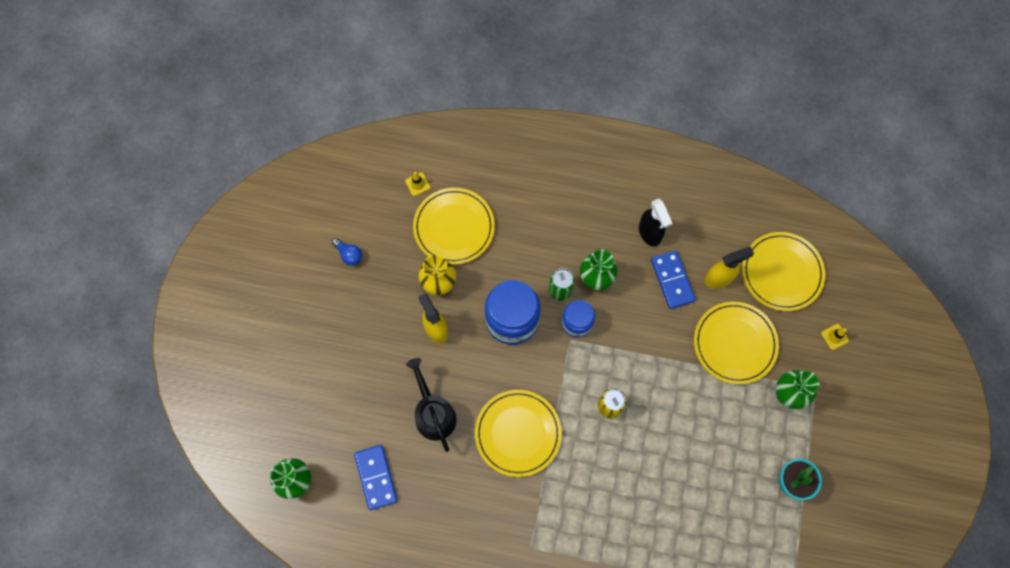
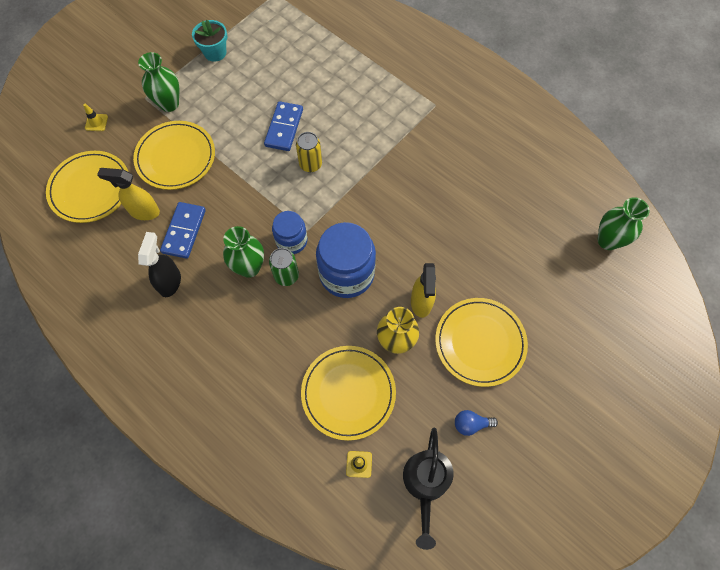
camera: 150 degrees left, 5 degrees down
(349, 255) = (471, 424): blue light bulb -> blue light bulb turned 75 degrees counterclockwise
(376, 477) = (536, 210): blue domino -> blue domino (284, 128)
(433, 413) = (461, 233): black watering can -> black watering can (425, 483)
(518, 433) = (398, 183): yellow plate -> yellow plate (480, 342)

